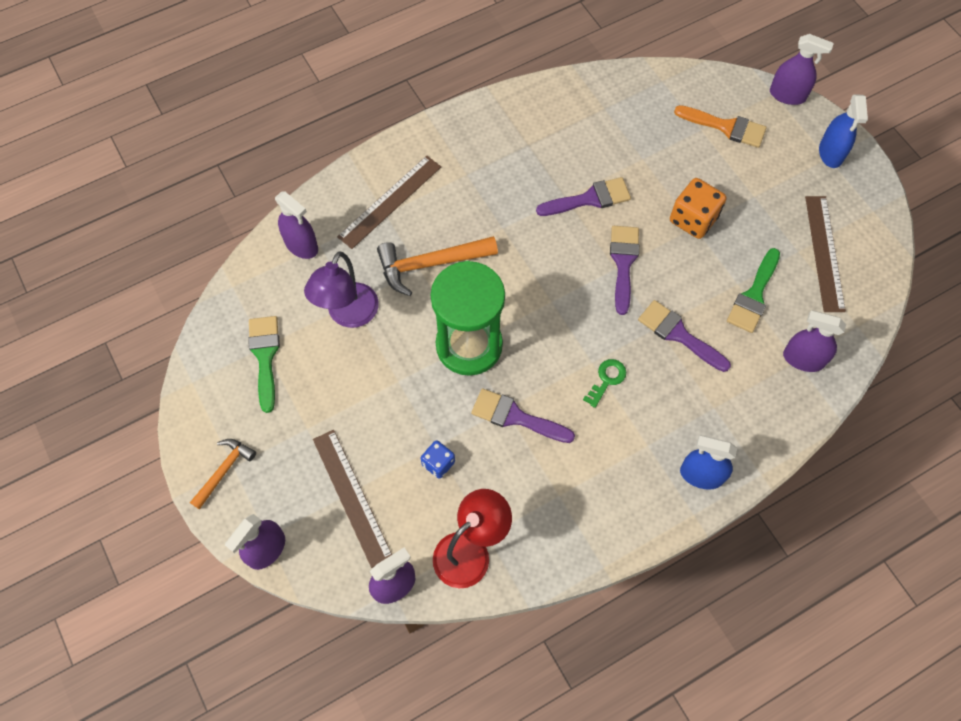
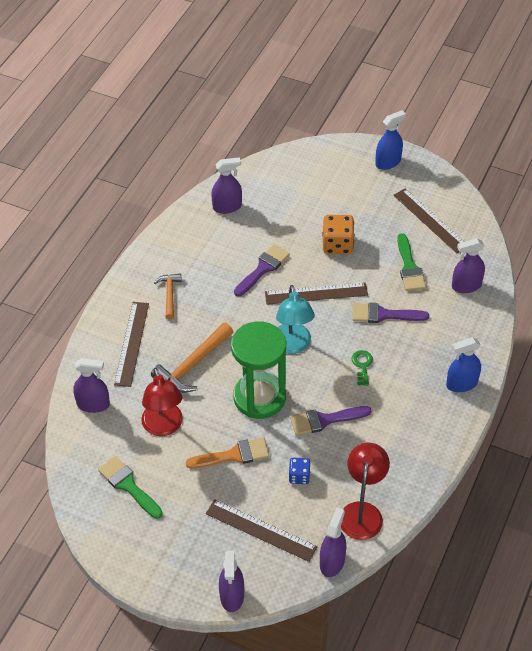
camera: 35 degrees left, 15 degrees down
(224, 471) = (161, 569): orange hammer -> orange hammer (169, 295)
(348, 315) = (164, 427): purple lamp -> red lamp
(550, 308) = (292, 346): none -> turquoise lamp
(623, 263) = (316, 294): purple brush -> brown ruler
(725, 127) = (313, 181): orange brush -> orange brush (233, 455)
(787, 95) = (335, 143): purple spray bottle -> purple spray bottle (227, 207)
(831, 153) = (388, 162): blue spray bottle -> blue spray bottle turned 90 degrees counterclockwise

